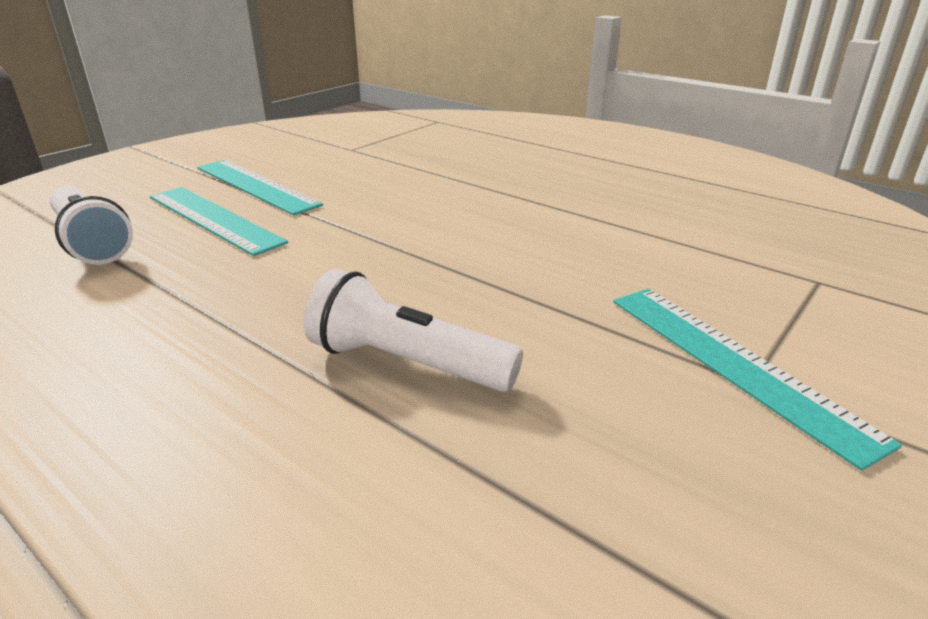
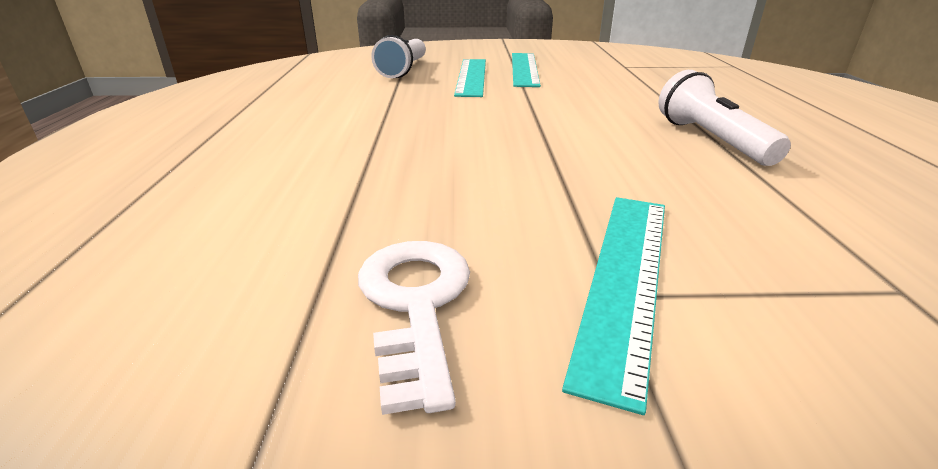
camera: 50 degrees right, 0 degrees up
(407, 363) = (419, 165): white flashlight -> white flashlight (711, 140)
(693, 493) = (415, 303): none -> white key

